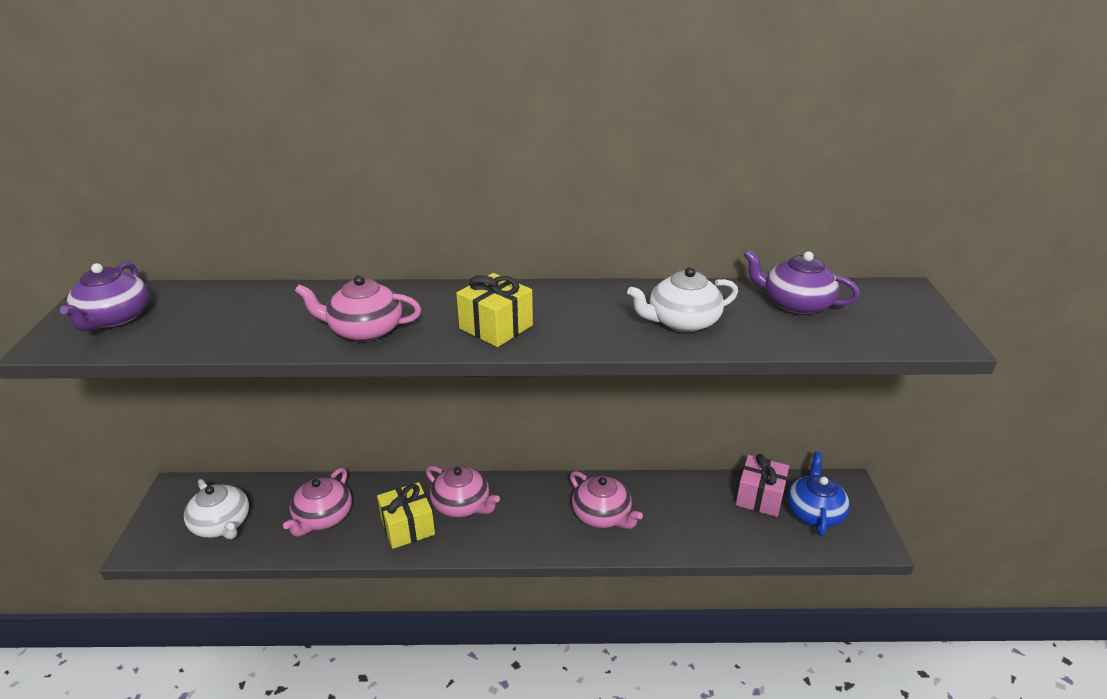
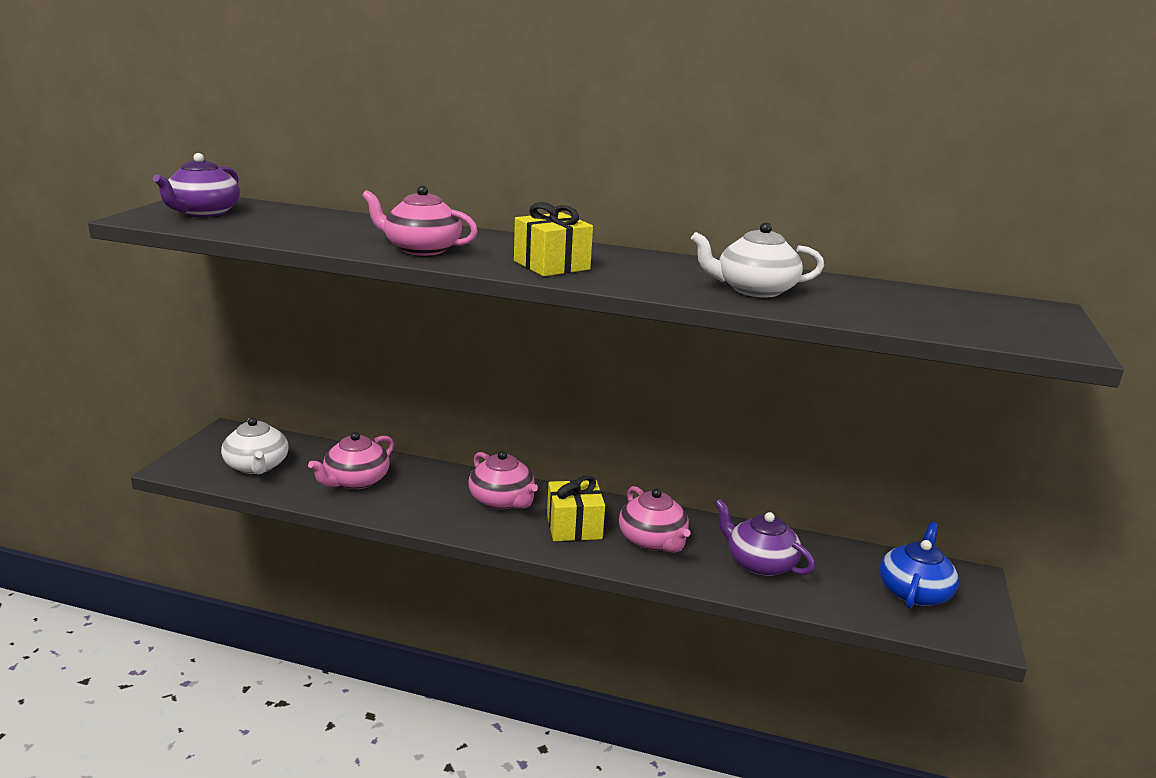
camera: 15 degrees right, 10 degrees down
(408, 527) = (437, 506): yellow gift -> yellow gift (574, 527)
(759, 497) = (850, 564): pink gift -> none
(795, 304) = (897, 297): purple teapot -> purple teapot (759, 563)

